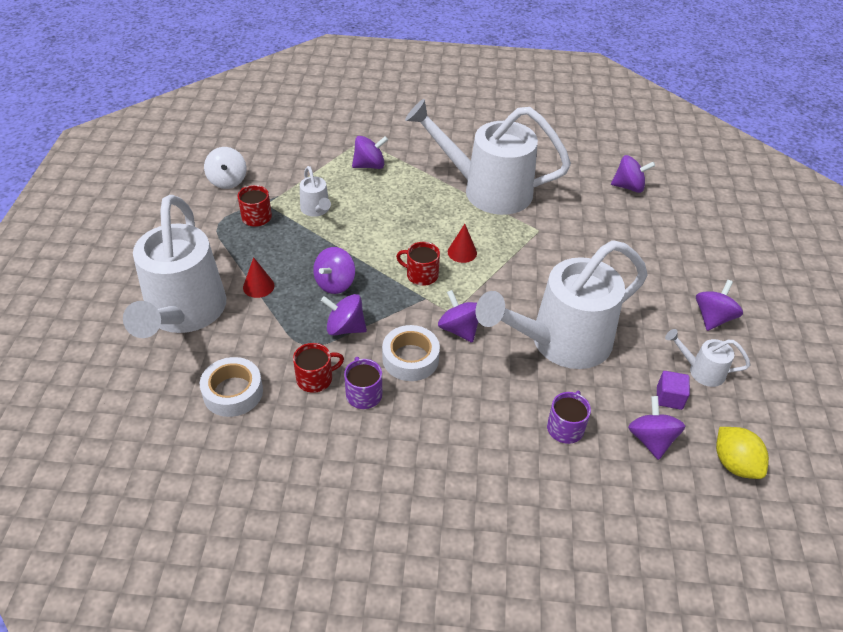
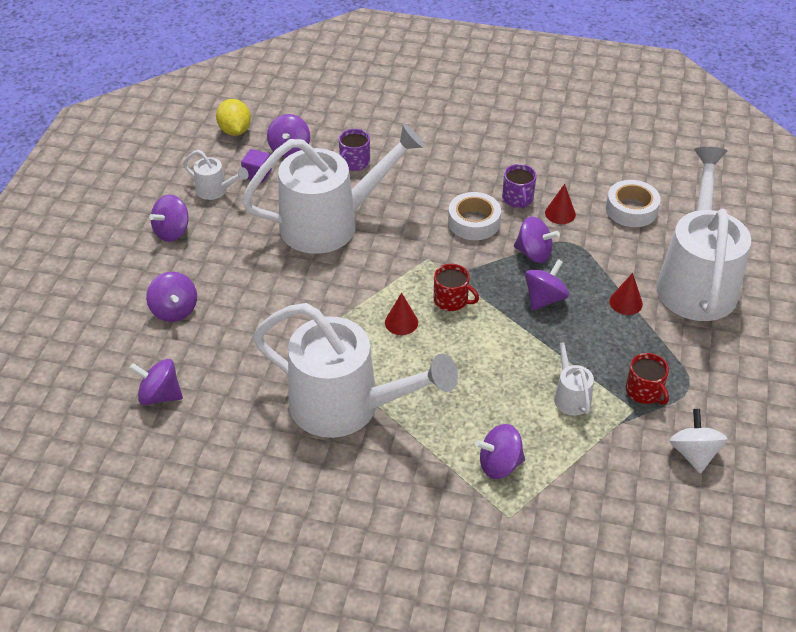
camera: 170 degrees left, 0 degrees up
(315, 379) = (560, 213): red mug -> red cone
(459, 329) = (423, 243): purple spinning top -> purple spinning top (174, 310)

